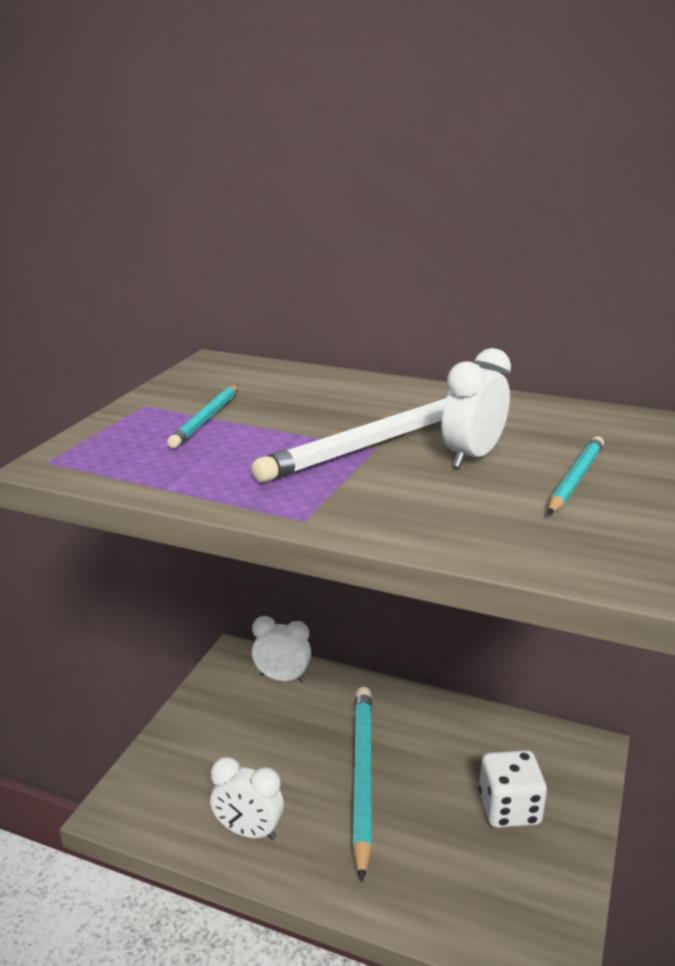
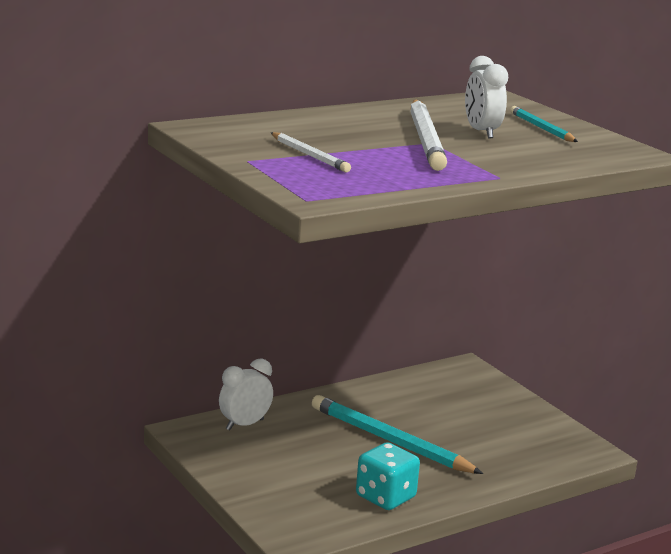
camera: 55 degrees left, 5 degrees down
(206, 419) = (309, 155): turquoise pencil -> white pencil
(248, 831) = (385, 497): white clock -> turquoise dice
(509, 809) = (480, 411): white dice -> none

